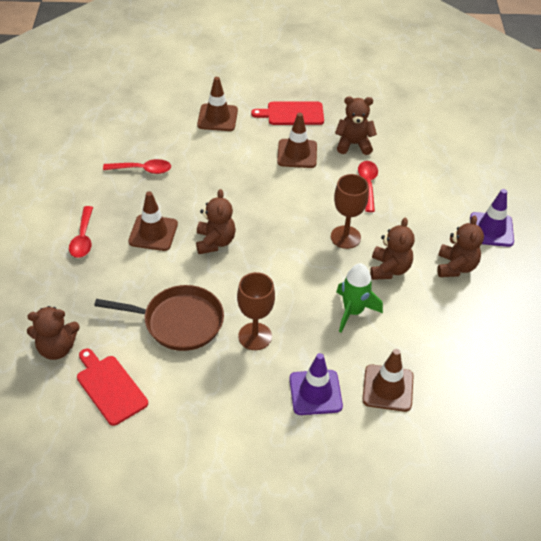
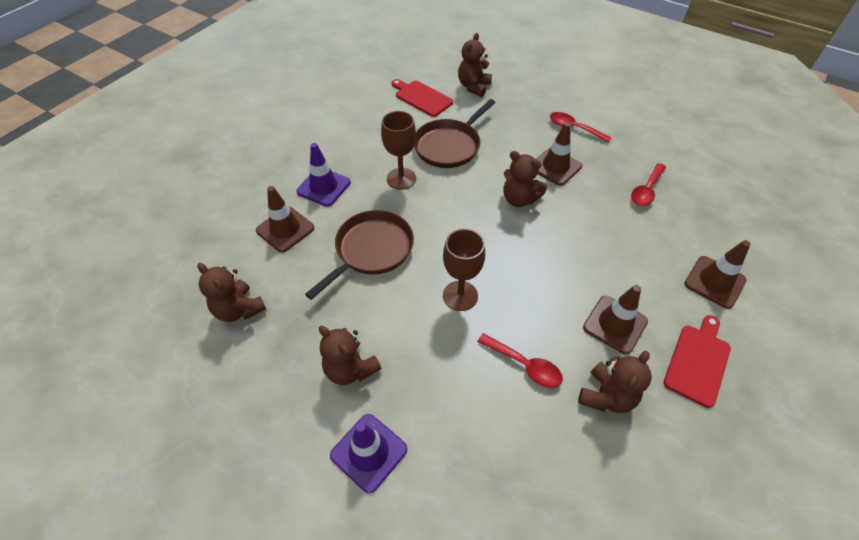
camera: 125 degrees right, 5 degrees up
(110, 387) = (422, 98): red cutting board -> red cutting board turned 135 degrees counterclockwise
(353, 311) = (371, 250): green rocket -> brown pan
(389, 269) = (394, 306): brown teddy bear -> brown teddy bear (239, 309)

